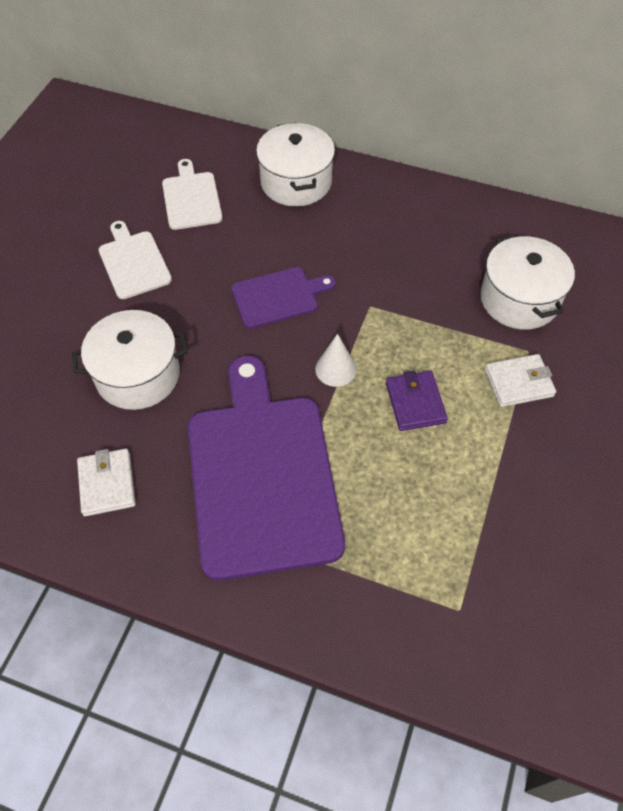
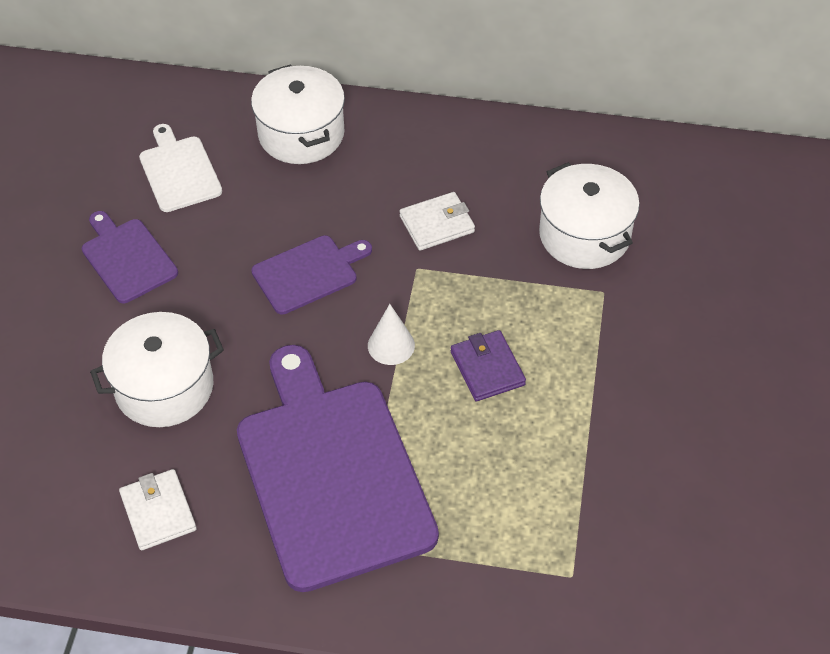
camera: 10 degrees left, 5 degrees down
(134, 262) = (127, 258): white cutting board -> purple cutting board
(518, 382) = (598, 328): white wallet -> white wallet (437, 224)

